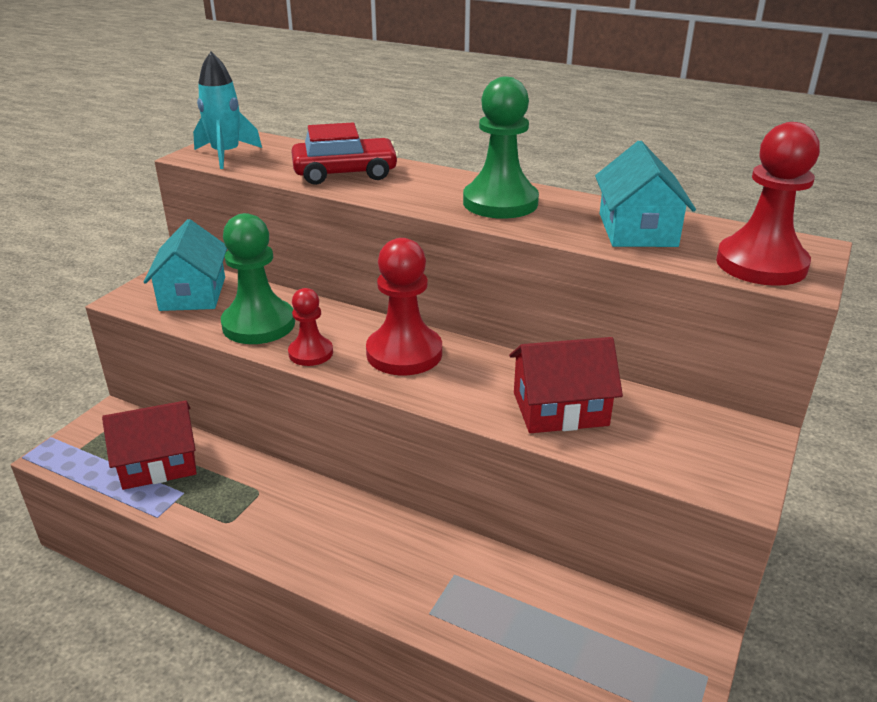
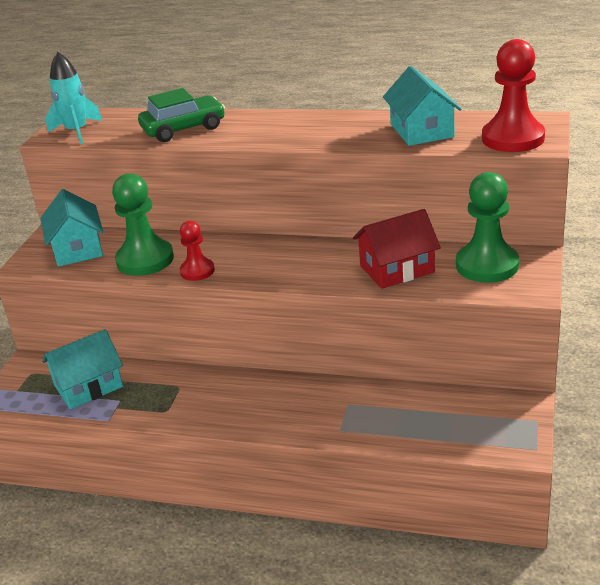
camera: 10 degrees left, 0 degrees up
(158, 463) = (88, 386): red house -> turquoise house
(345, 173) = (183, 129): red car -> green car
(404, 353) = (268, 256): red pawn -> none
(500, 203) = (315, 129): green pawn -> green pawn (487, 265)

